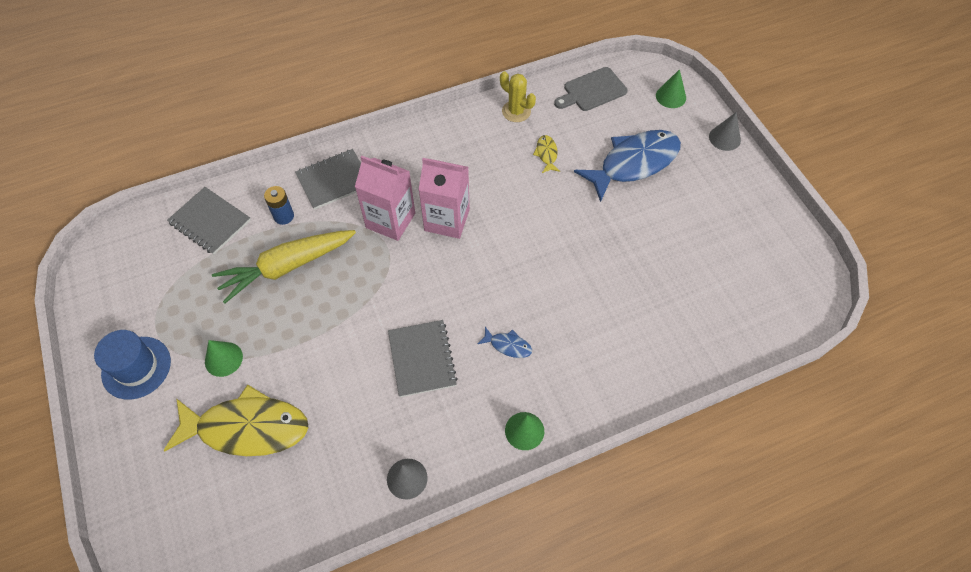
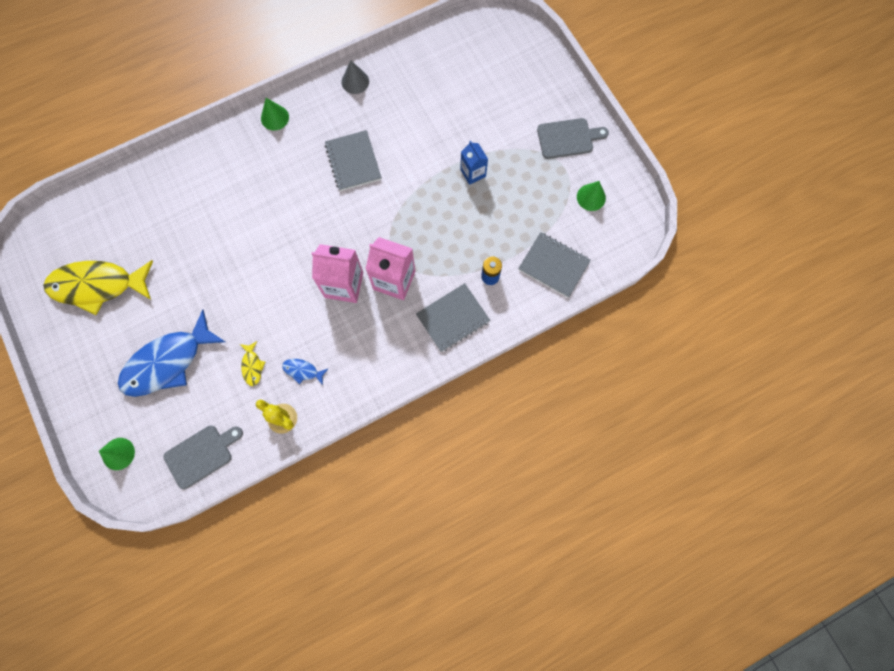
camera: 175 degrees right, 15 degrees up
(136, 367) = (568, 138): blue hat -> grey cutting board
(223, 359) = (504, 150): green cone -> green cone (591, 197)
(247, 428) = (473, 104): yellow fish -> yellow fish (98, 286)
(272, 332) = (473, 173): none -> blue carton
(287, 267) = (475, 228): yellow carrot -> none
(508, 345) = (287, 177): blue fish -> blue fish (303, 371)
(724, 138) = (73, 401): grey cone -> none

